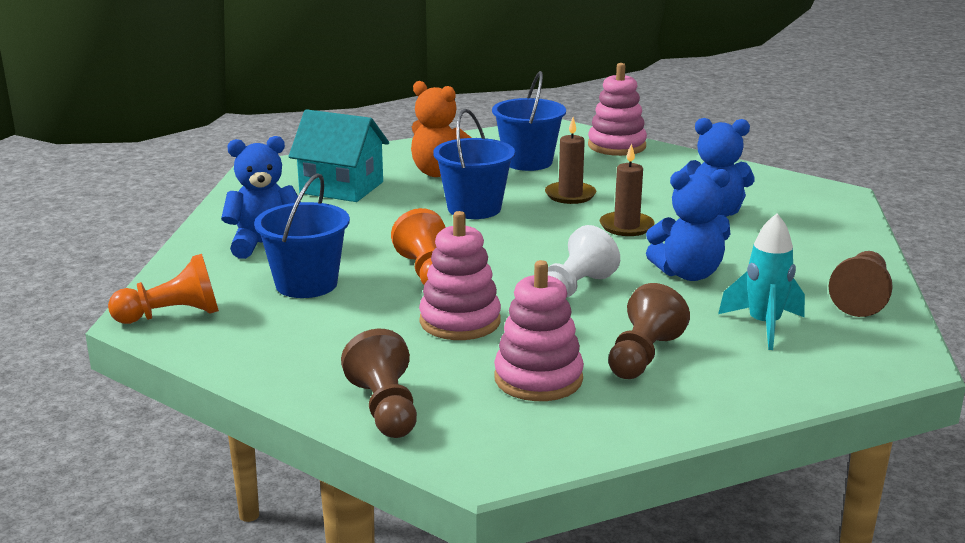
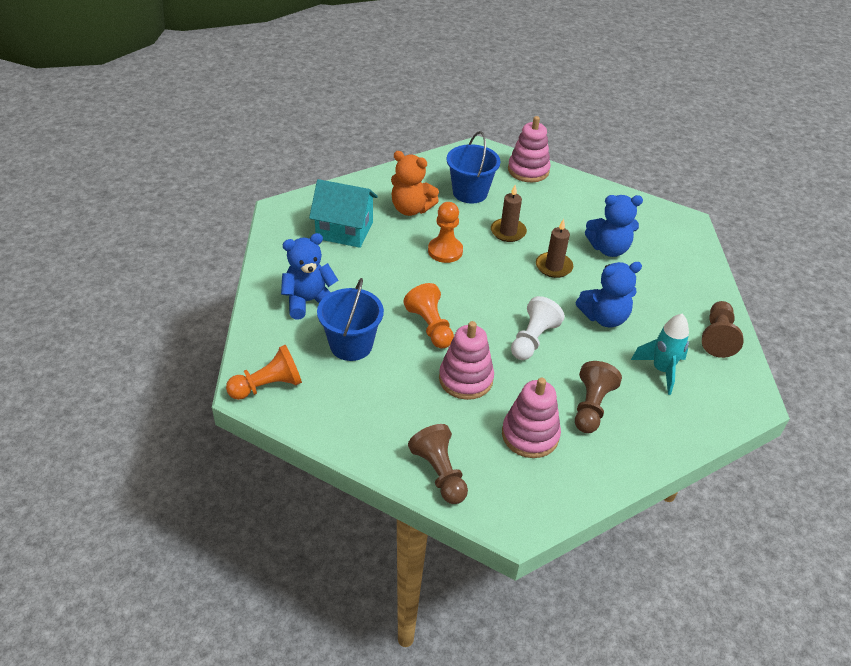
camera: 10 degrees left, 20 degrees up
(474, 208) = (445, 251): blue bucket -> orange pawn

